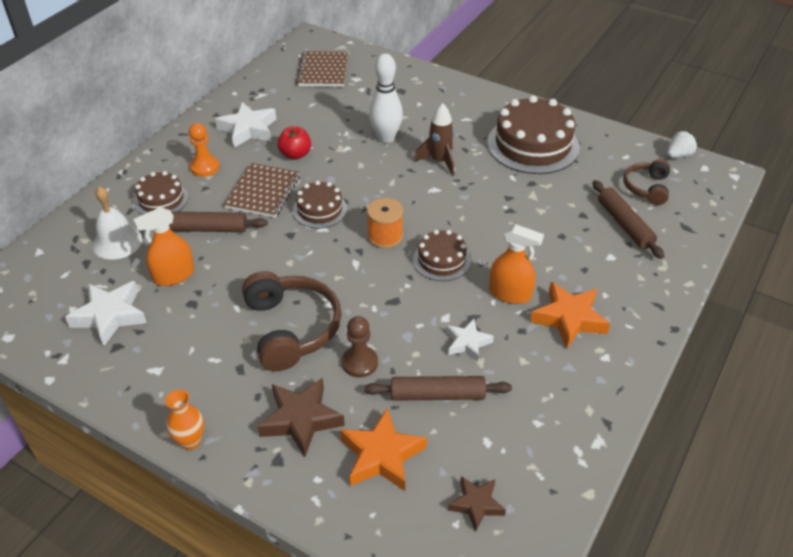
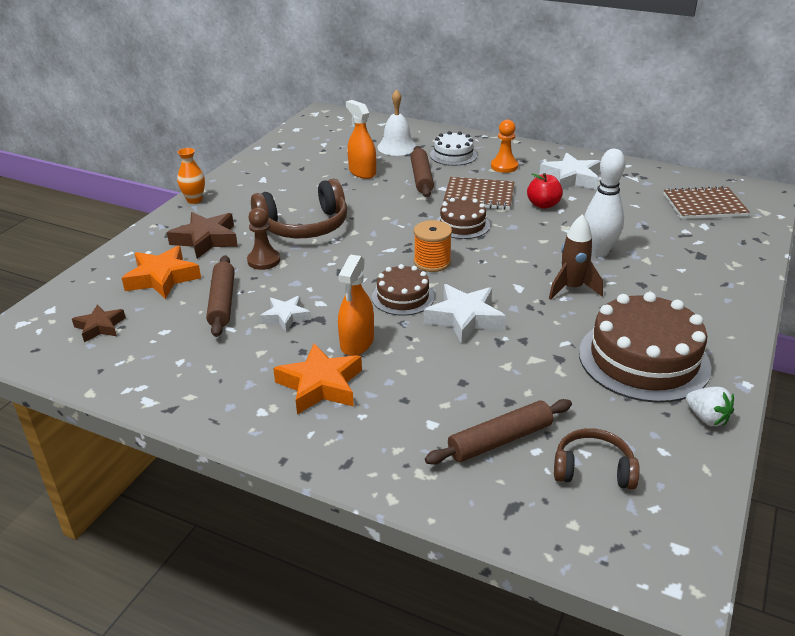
camera: 85 degrees right, 10 degrees down
(110, 316) = (317, 156): white star -> white star (464, 318)
(161, 200) = (453, 155): brown cake -> white cake
(678, 155) = (699, 516): white strawberry -> white strawberry (706, 418)

